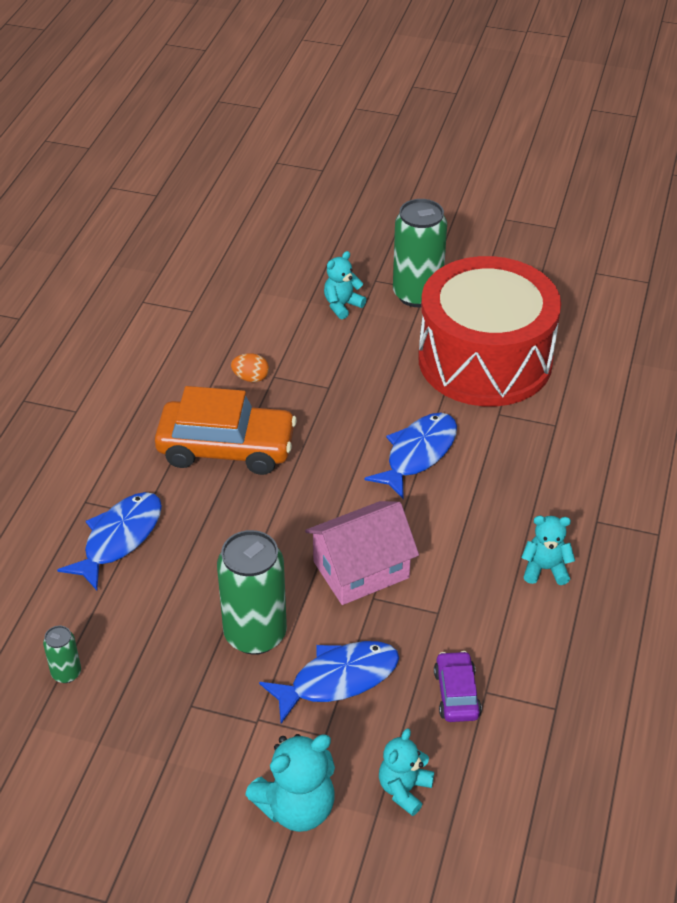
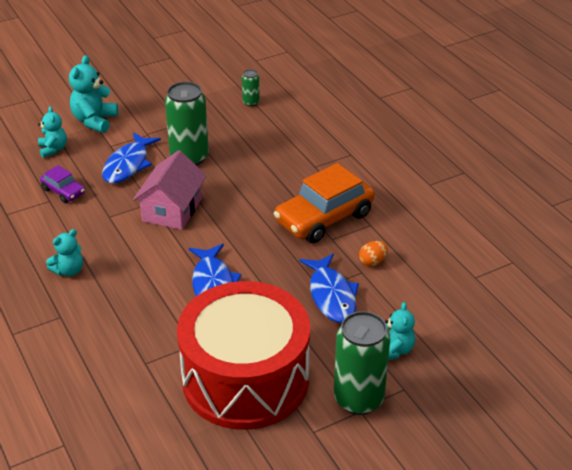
camera: 135 degrees right, 5 degrees down
(119, 538) = (309, 151): blue fish -> blue fish (331, 295)

